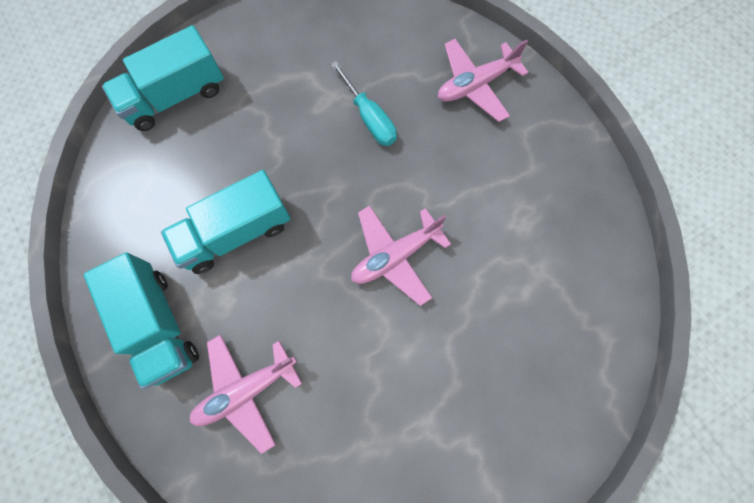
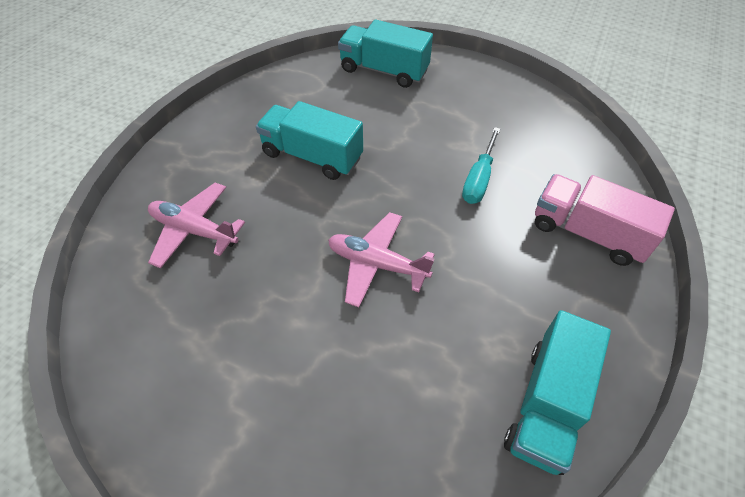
camera: 55 degrees right, 20 degrees down
(158, 324) = (212, 155): turquoise truck -> turquoise truck (547, 404)
(475, 85) = (588, 233): pink plane -> pink truck

